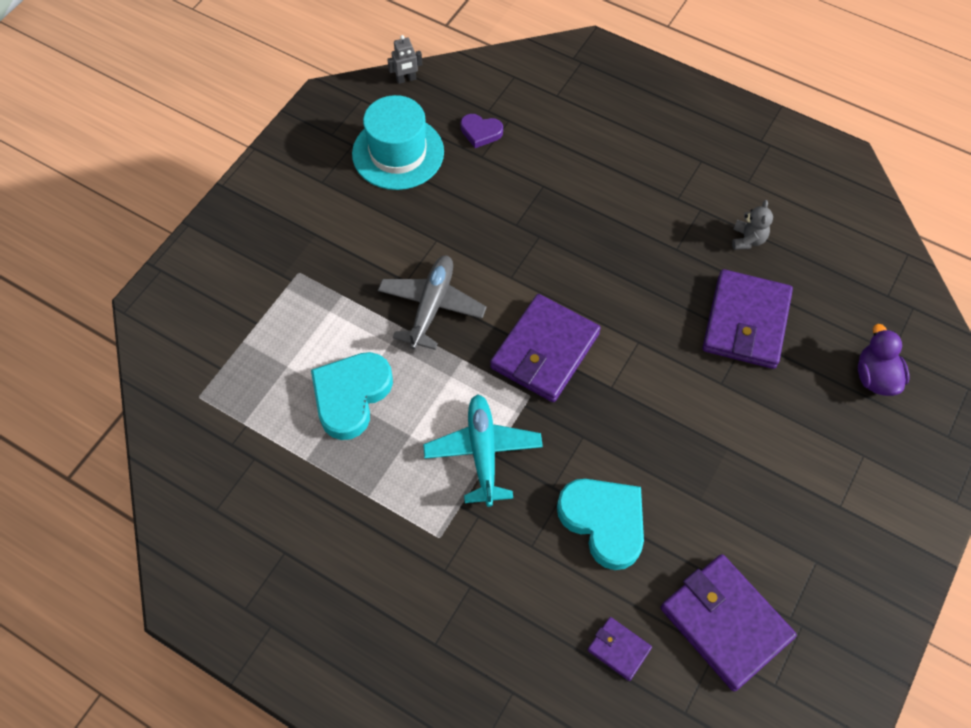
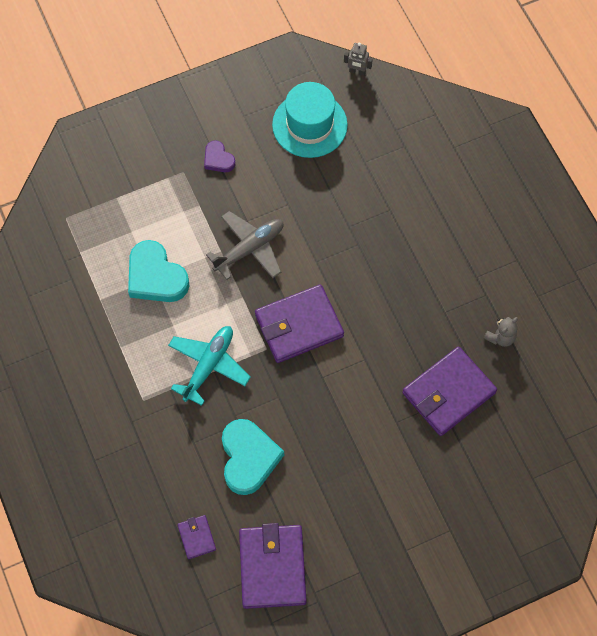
camera: 35 degrees right, 5 degrees up
(351, 396) = (156, 276): turquoise heart -> turquoise heart turned 105 degrees counterclockwise
(480, 132) = (378, 143): purple heart -> purple heart (218, 159)
(875, 377) = (505, 486): purple duck -> none

